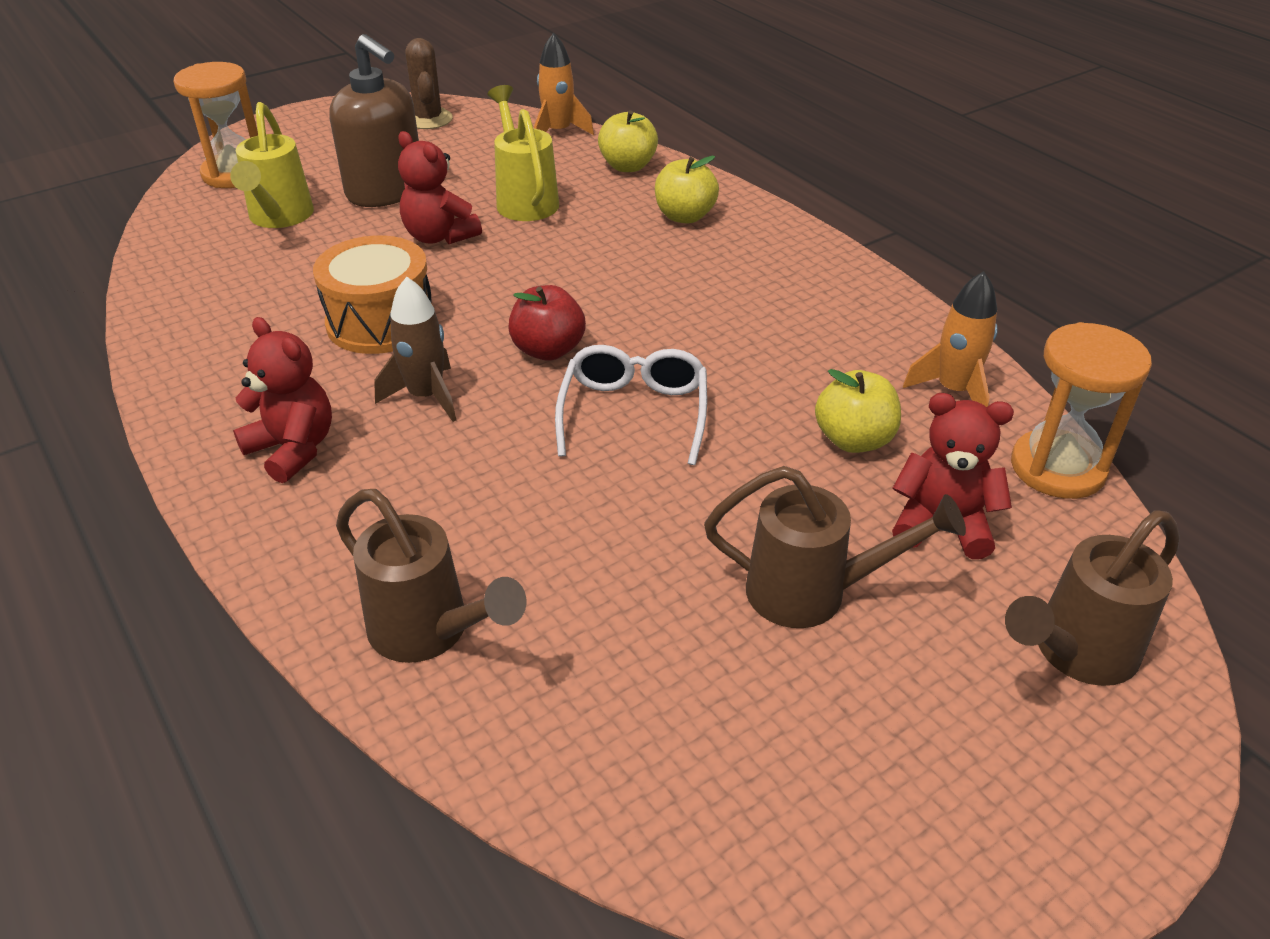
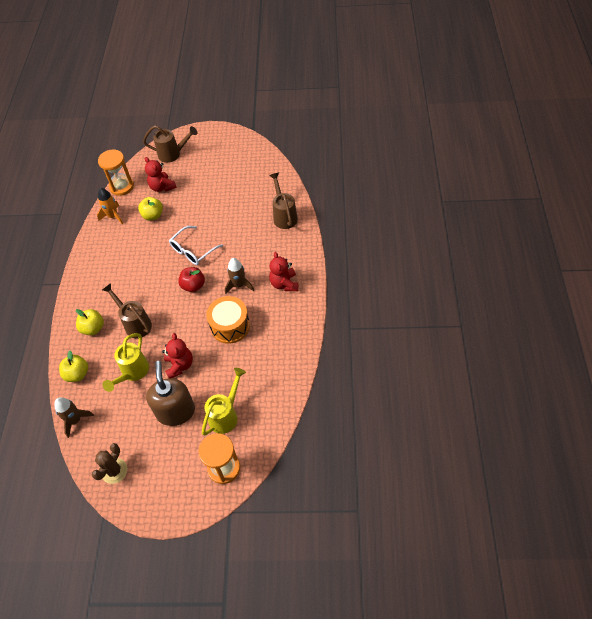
camera: 140 degrees left, 15 degrees up
(558, 132) = (75, 420): orange rocket -> brown rocket
(814, 593) = (204, 186): brown watering can -> brown watering can (135, 323)

